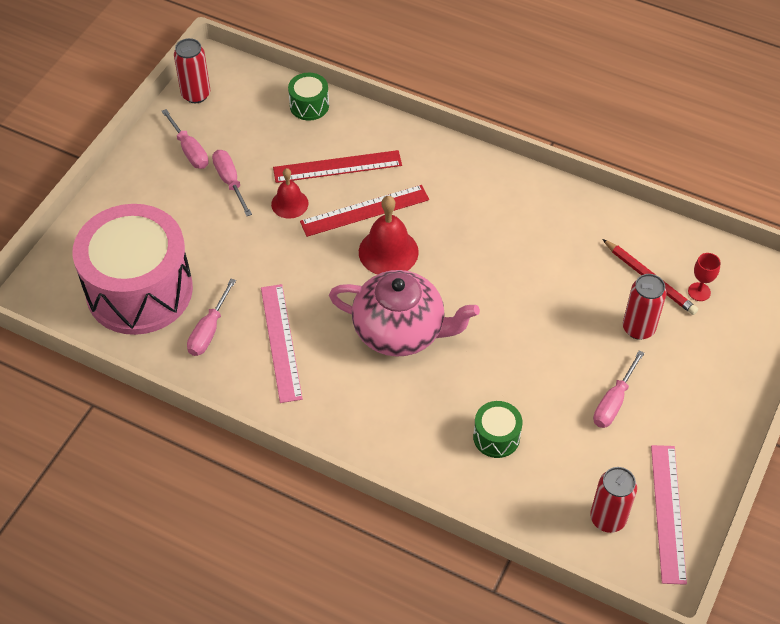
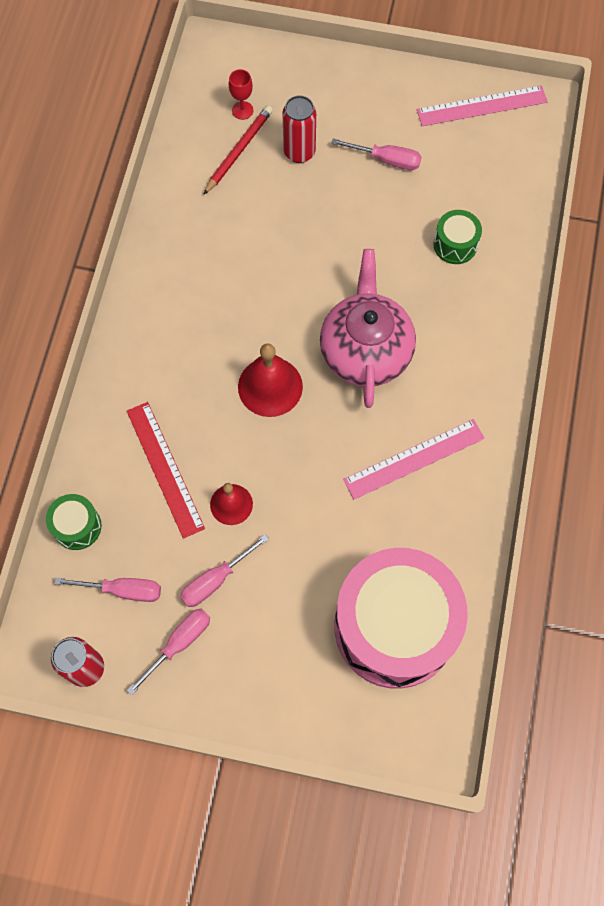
camera: 105 degrees left, 15 degrees up
(208, 331) = (423, 535): pink screwdriver -> pink screwdriver (123, 590)
(365, 211) = (221, 423): red ruler -> none
(608, 518) = (503, 147): red can -> none

